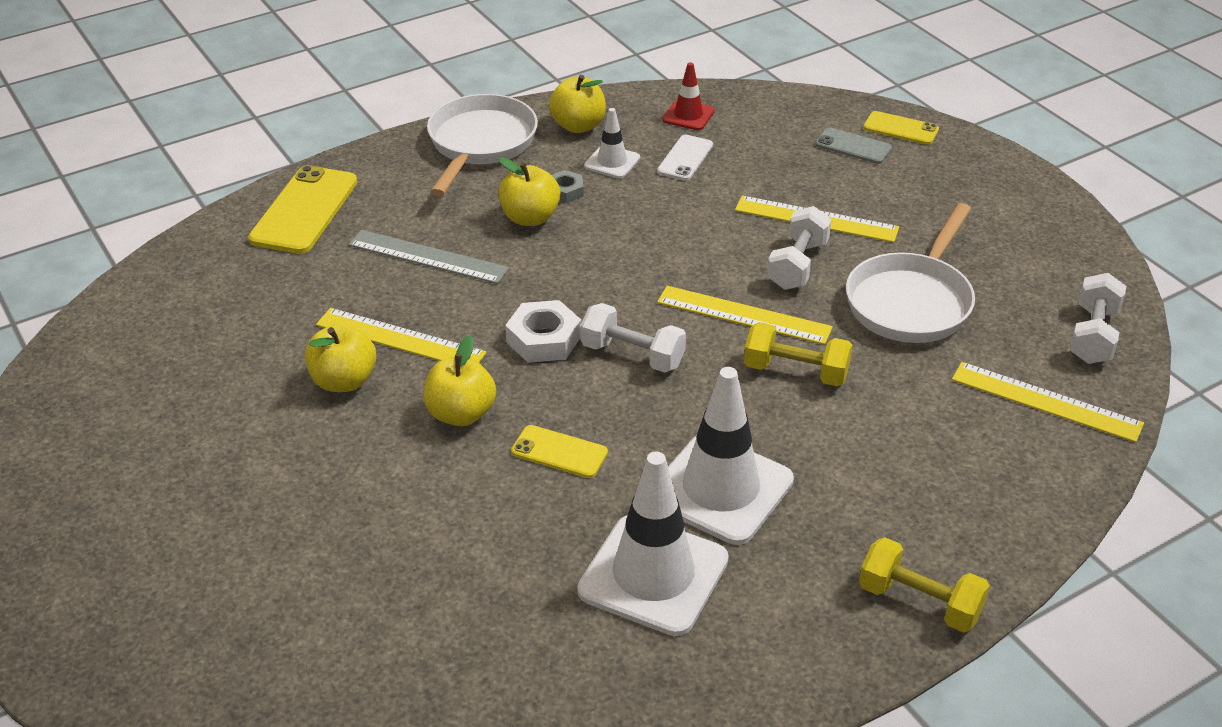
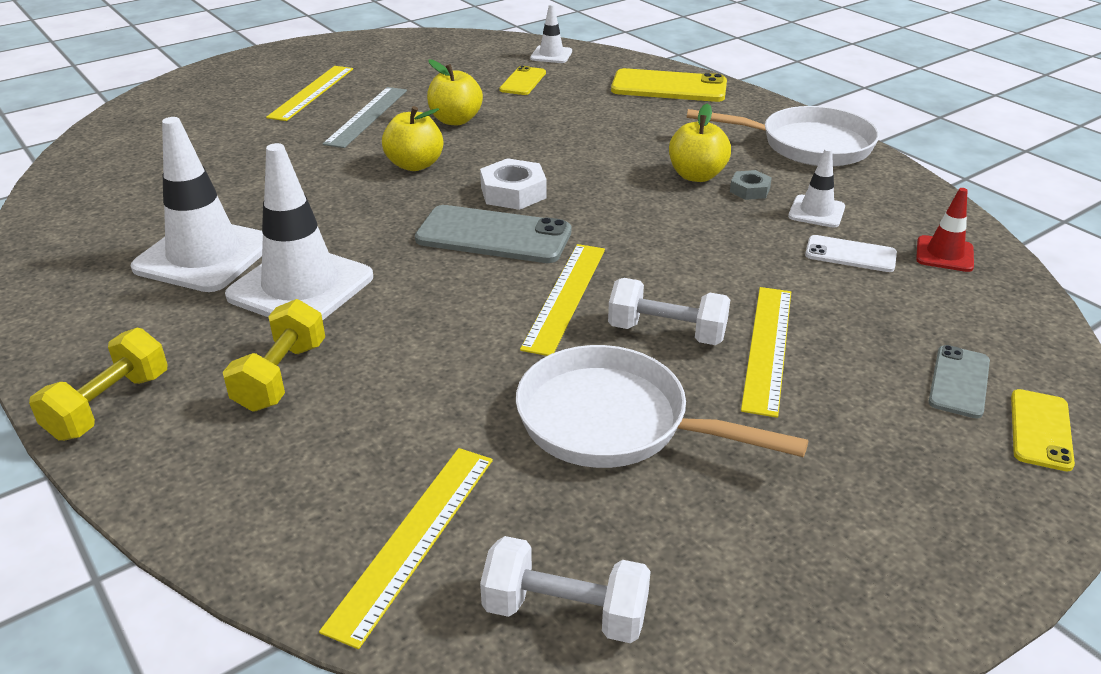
camera: 85 degrees right, 5 degrees down
(159, 293) = (551, 55): none -> white traffic cone
(400, 339) = (507, 135): yellow ruler -> yellow ruler (311, 92)
(428, 256) = (621, 137): grey ruler -> grey ruler (367, 116)
(559, 452) = (363, 207): yellow phone -> yellow phone (523, 81)
(578, 126) = (874, 190): yellow apple -> none
(632, 355) = (493, 236): white dumbbell -> grey phone
(796, 372) = (471, 330): yellow dumbbell -> yellow dumbbell (281, 376)

